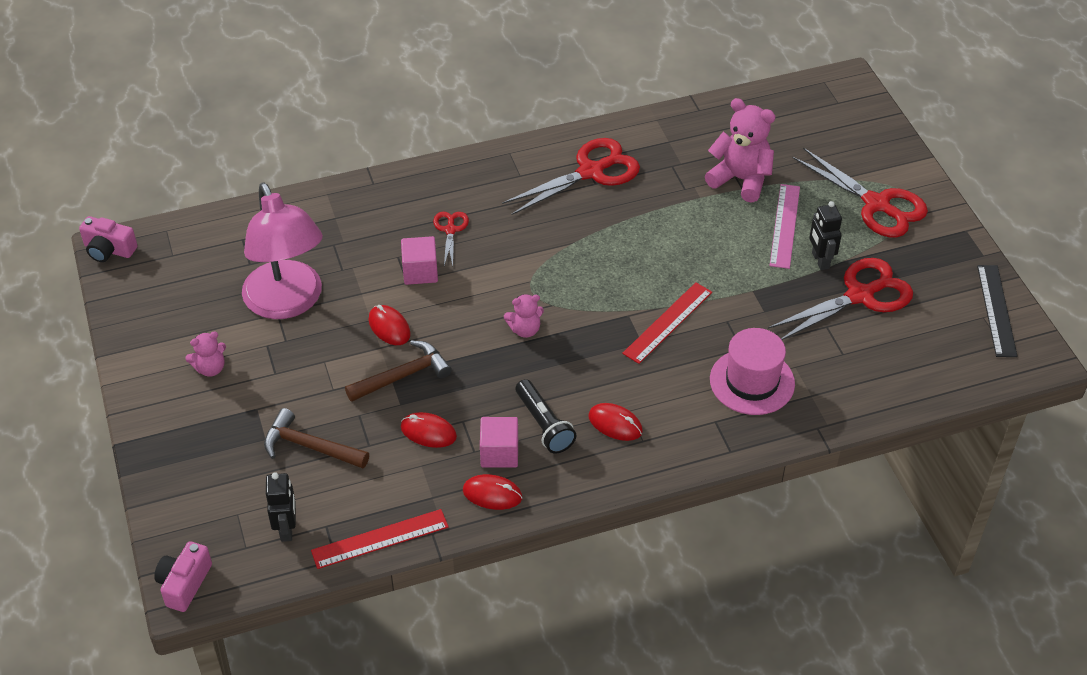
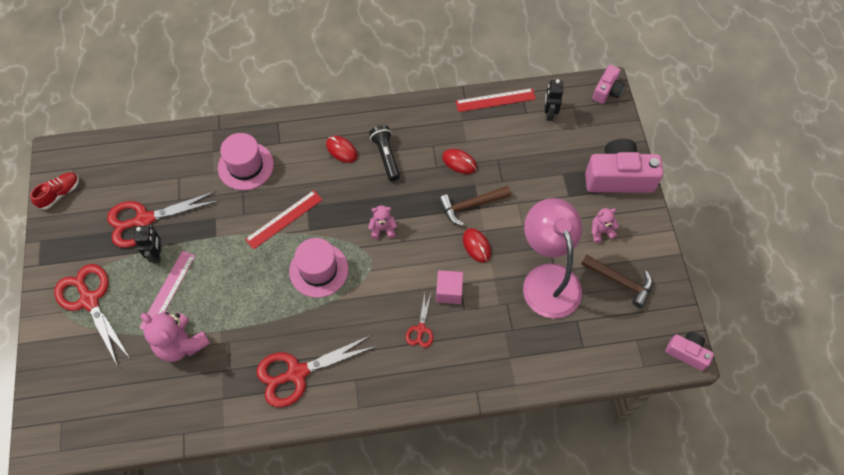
camera: 170 degrees left, 15 degrees up
(177, 445) = (618, 177): none -> pink camera
(309, 447) = (534, 163): brown hammer -> brown hammer (620, 281)
(492, 494) = (426, 116): red mouse -> none
(499, 453) = (417, 142): pink cube -> none
(599, 272) = (318, 270): none -> pink hat
(996, 310) = (60, 194): black ruler -> red shoe

